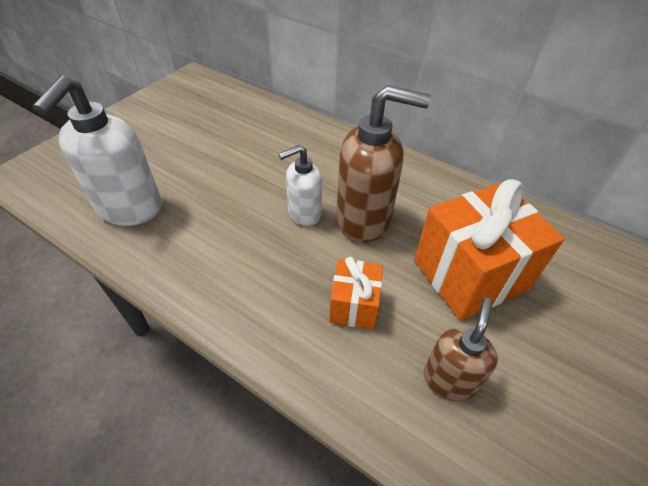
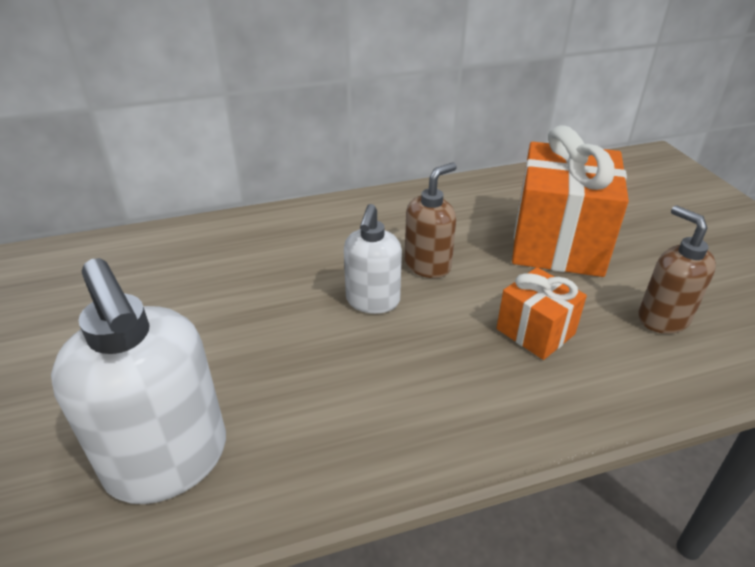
camera: 50 degrees left, 10 degrees down
(364, 219) = (428, 265): brown soap dispenser -> brown soap dispenser, size x0.59

